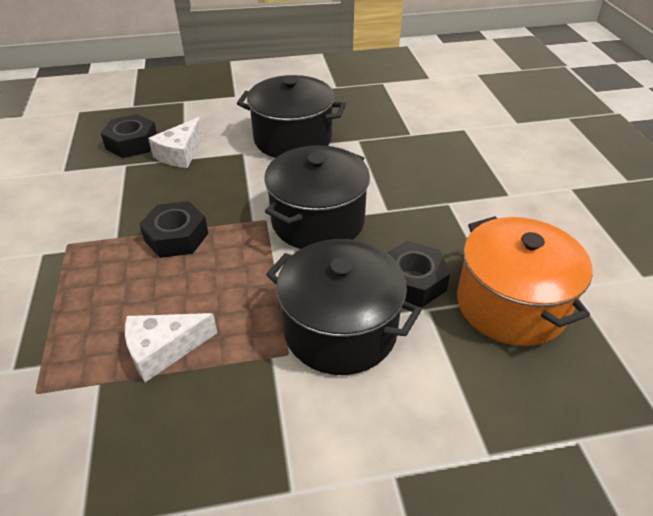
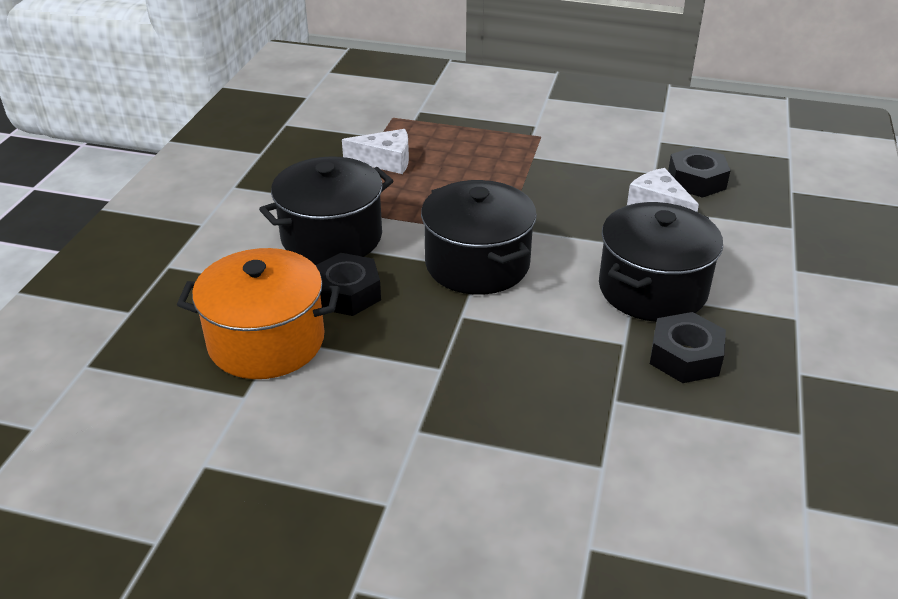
camera: 115 degrees right, 5 degrees down
(163, 350) = (385, 161): white cheese -> white cheese turned 90 degrees clockwise
(176, 237) = (512, 183): black nut -> black nut (685, 357)

